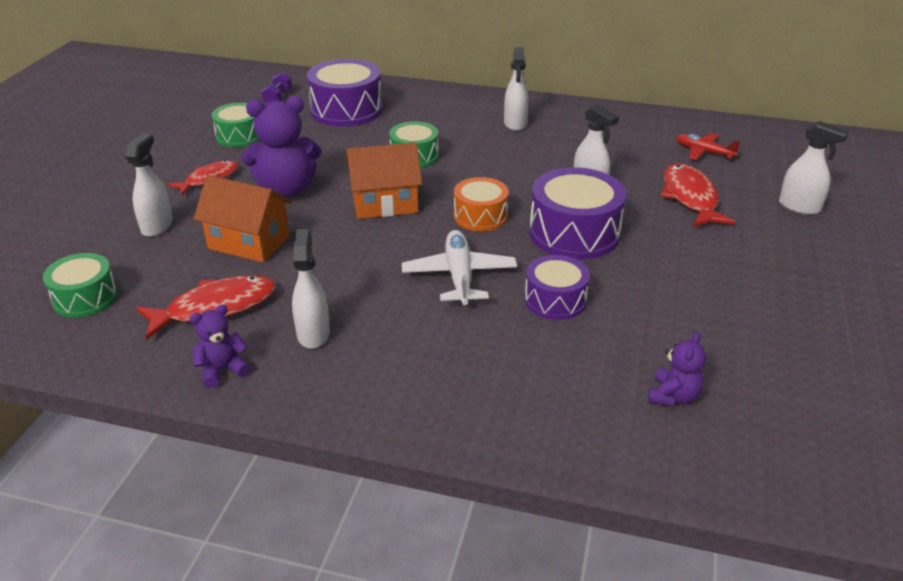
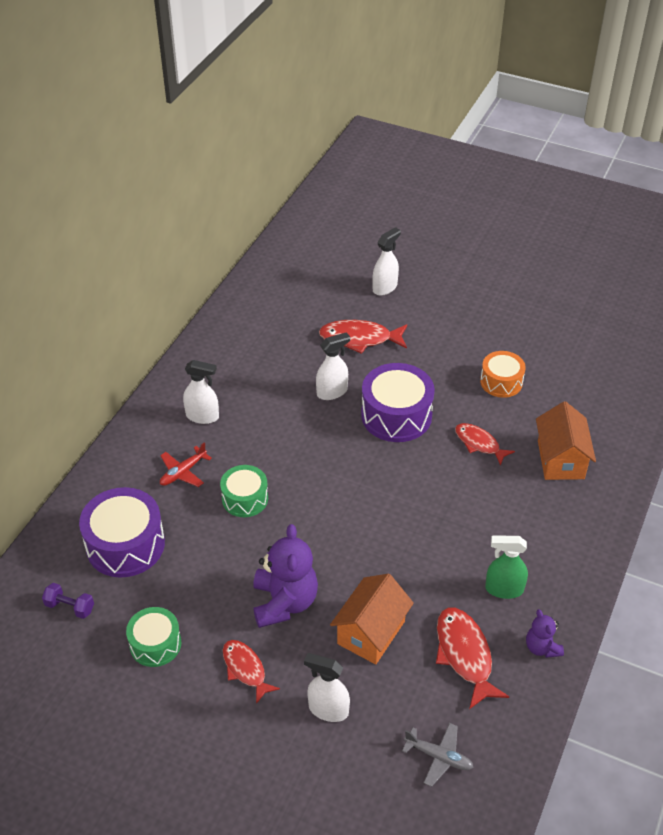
camera: 80 degrees left, 10 degrees up
(85, 298) = (439, 757): green drum -> grey plane
(313, 333) = (504, 589): white spray bottle -> green spray bottle
(385, 203) = (326, 529): orange house -> orange house (560, 459)
(459, 276) = (442, 493): white plane -> none
(480, 216) = (360, 467): orange drum -> orange drum (501, 382)
(555, 300) = (479, 444): purple drum -> red fish
(673, 396) = (580, 409): purple teddy bear -> none
(703, 152) = (292, 311): red plane -> red plane (183, 472)

